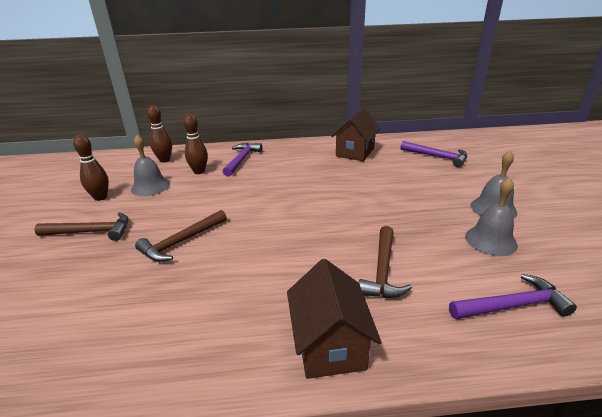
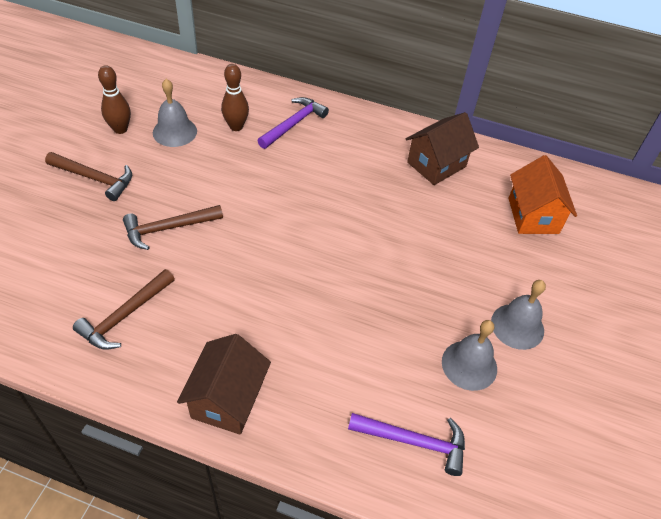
camera: 20 degrees right, 20 degrees up
(164, 160) = (209, 90): brown bowling pin -> none
(382, 270) = (328, 349): brown hammer -> brown hammer (124, 316)
(437, 157) = (533, 216): purple hammer -> orange house

